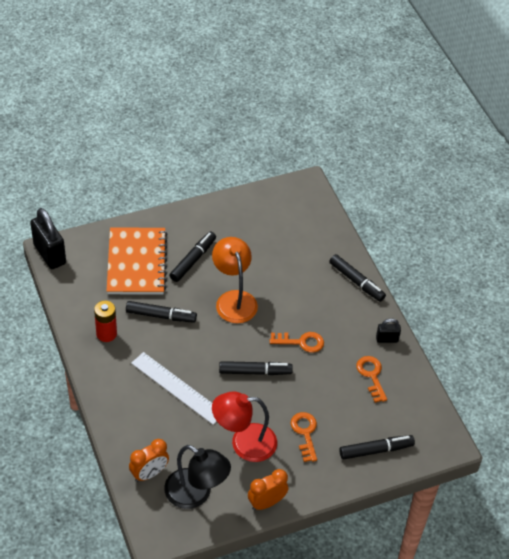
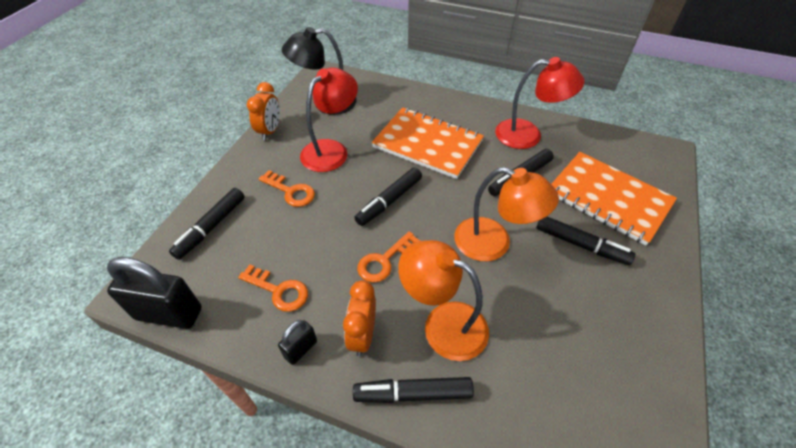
camera: 135 degrees right, 0 degrees up
(49, 254) = (661, 148): black padlock -> black padlock (169, 313)
(106, 334) = (528, 135): red battery -> red lamp
(149, 474) = (370, 92): orange clock -> orange clock (362, 335)
(177, 388) = (427, 144): white ruler -> orange notebook
(193, 260) = (581, 245): black marker -> black marker turned 45 degrees counterclockwise
(310, 292) = (443, 324): none -> orange lamp

